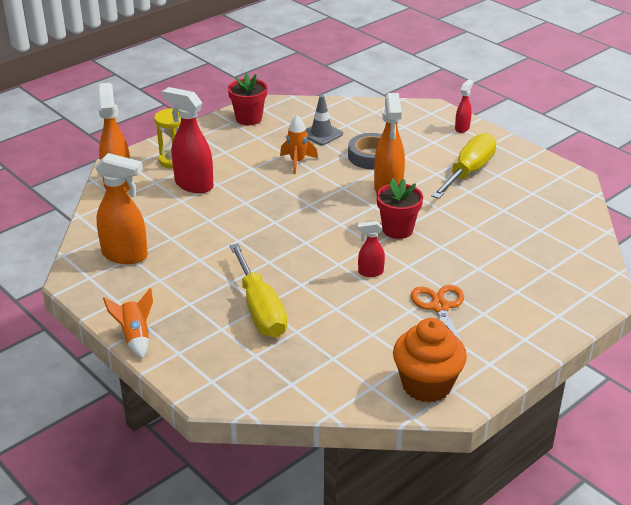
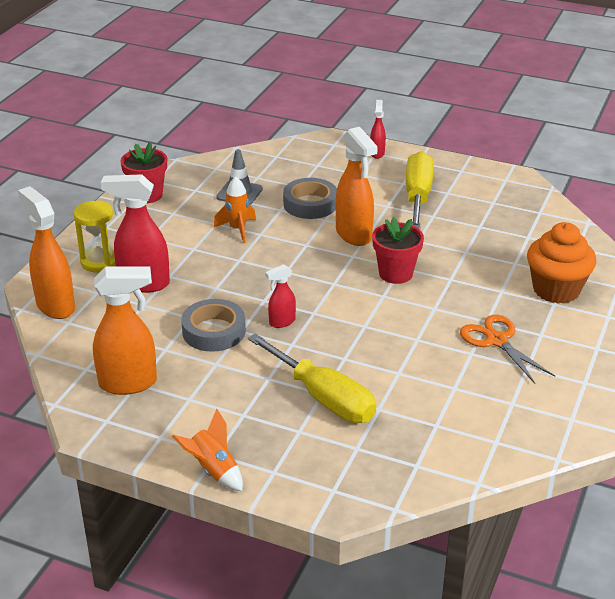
camera: 25 degrees left, 0 degrees up
(217, 235) = (214, 331): none -> grey tape
(370, 272) = (403, 325): red spray bottle -> red spray bottle (281, 322)
(426, 385) = (545, 422): orange cupcake -> orange cupcake (556, 290)

